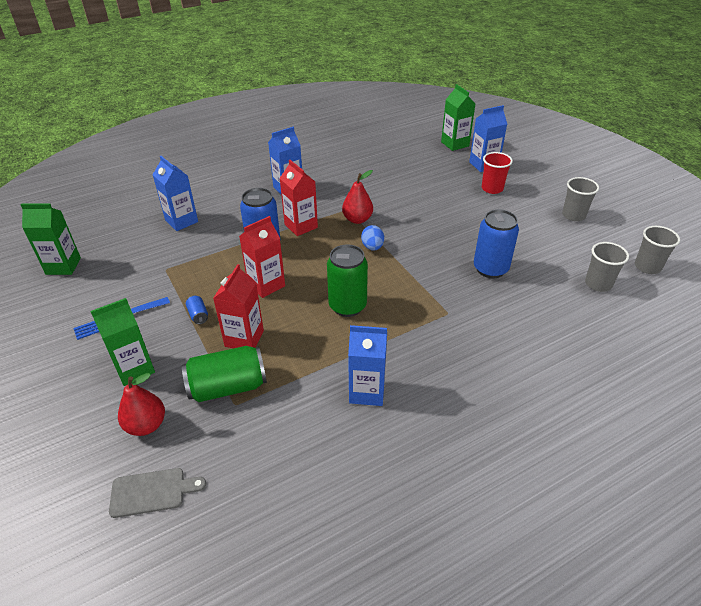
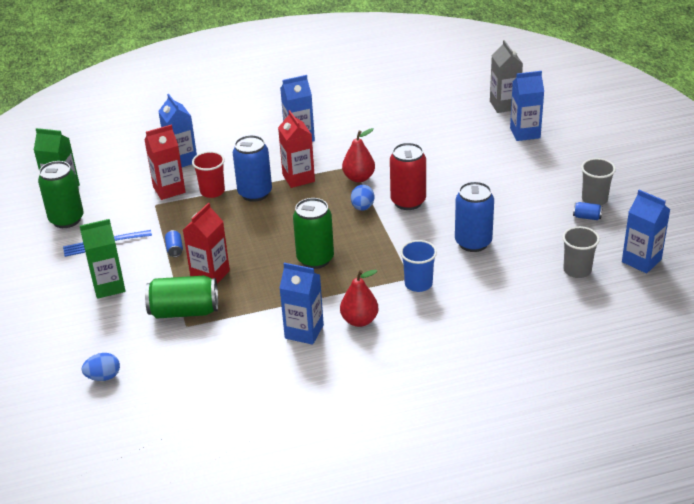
camera: 15 degrees right, 5 degrees down
(72, 297) = (66, 219): none -> green can
(146, 425) = (109, 330): red pear -> red pear (359, 320)
(152, 492) = (103, 377): grey cutting board -> blue egg
(266, 285) = (245, 230): red carton -> red carton (169, 190)
(412, 236) = (408, 202): none -> red can
(455, 144) = (504, 105): green carton -> grey carton
(460, 319) = (418, 284): none -> blue cup
(492, 188) = (520, 161): red cup -> red cup (212, 191)
(576, 232) = (587, 217): none -> blue can
(647, 267) = (641, 261): grey cup -> blue carton

